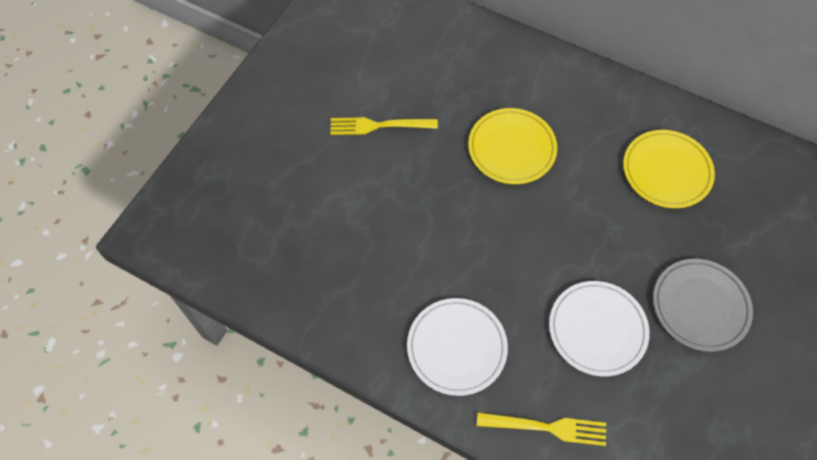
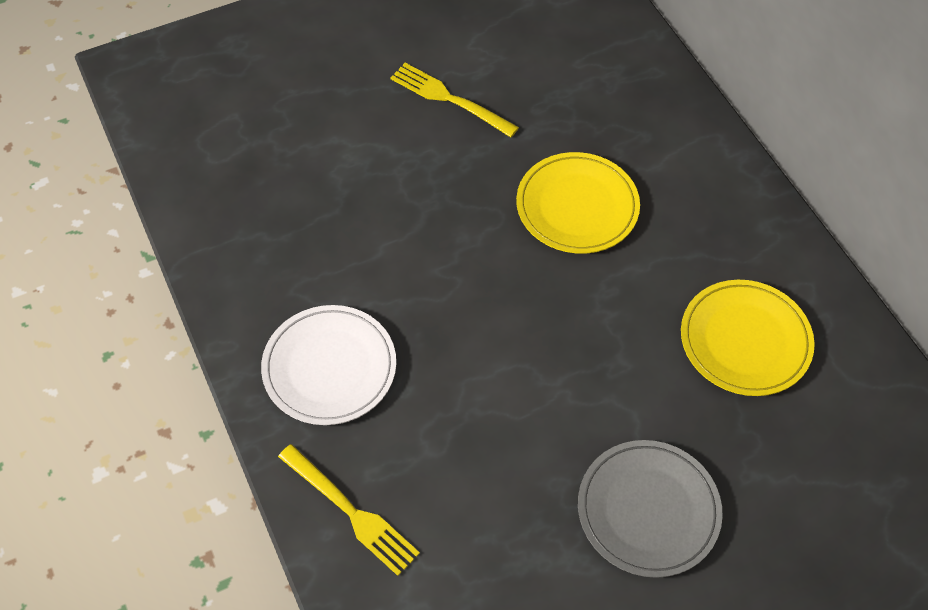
camera: 35 degrees right, 5 degrees down
(597, 329) = (501, 452): white plate -> none

